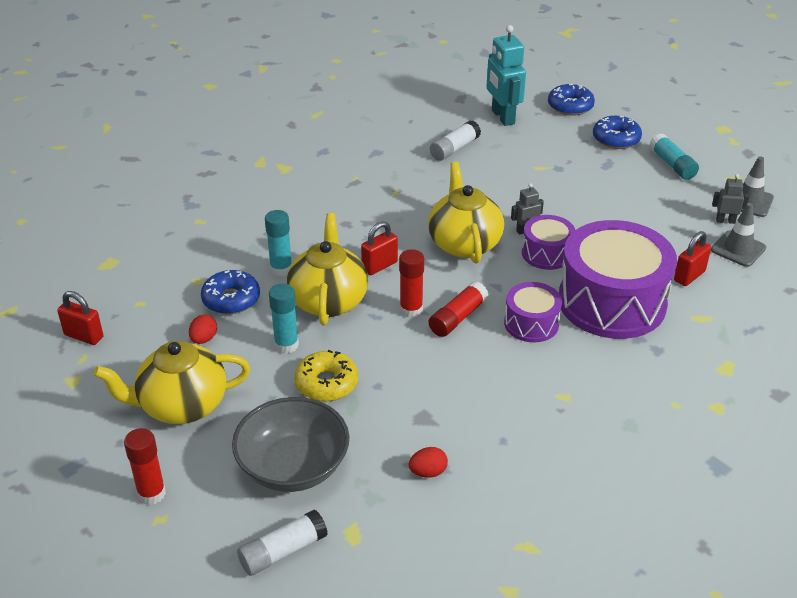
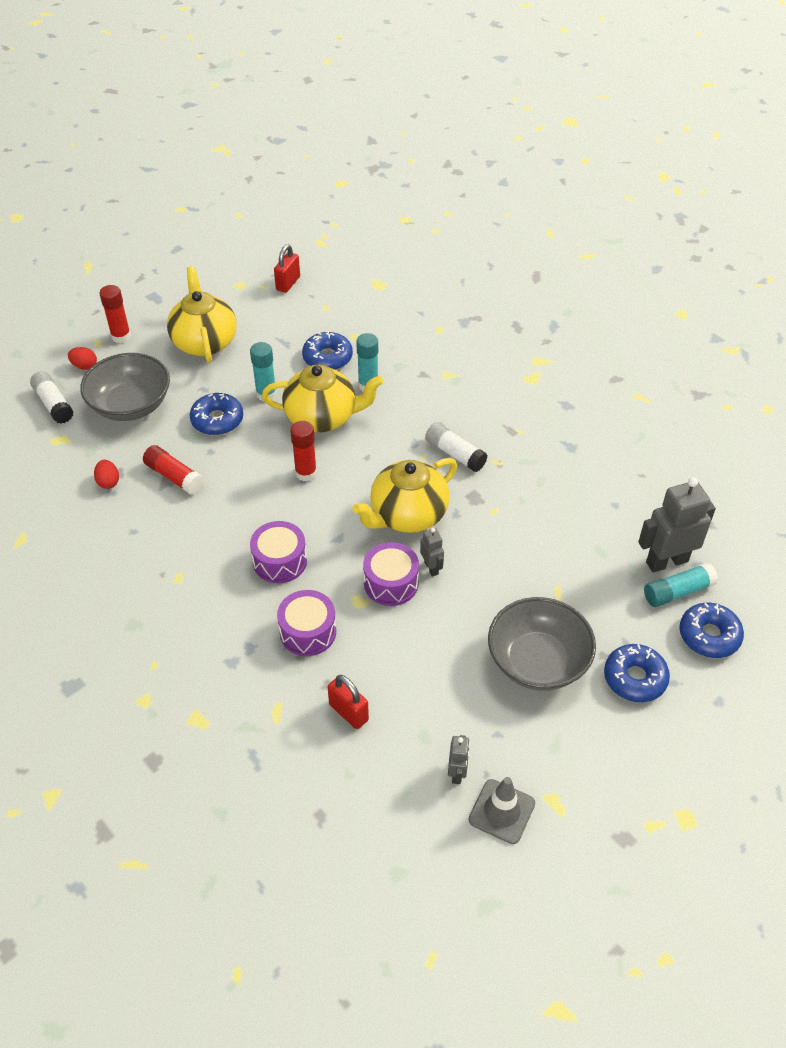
camera: 90 degrees right, 10 degrees up
(204, 339) = (278, 346): red egg -> red egg (84, 366)
(326, 383) = (217, 420): yellow donut -> blue donut
(379, 266) = (371, 451): red padlock -> none
(454, 149) = (587, 513): white glue stick -> white glue stick (455, 454)
(458, 318) = (292, 506): red glue stick -> red glue stick (174, 476)
(464, 243) = (407, 515): yellow teapot -> yellow teapot turned 150 degrees clockwise
(502, 117) = (666, 561): turquoise robot -> grey robot
(611, 302) = (308, 632): purple drum -> purple drum, size x0.50
(612, 180) = (537, 661): none -> grey bowl
(672, 165) = (580, 734): turquoise glue stick -> turquoise glue stick (677, 592)
(738, 249) = (399, 775): grey traffic cone -> none

